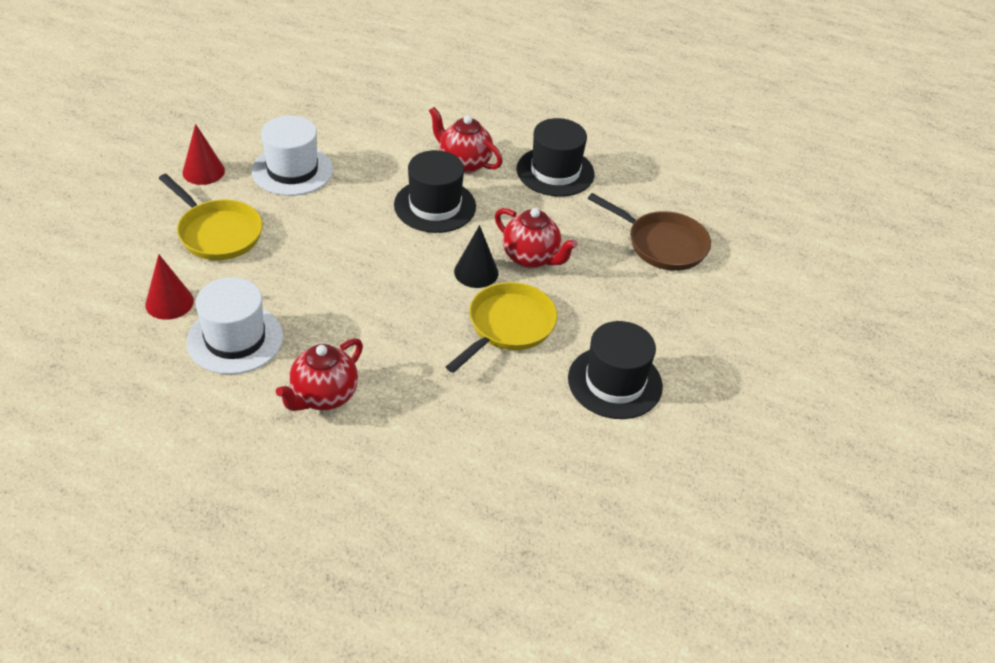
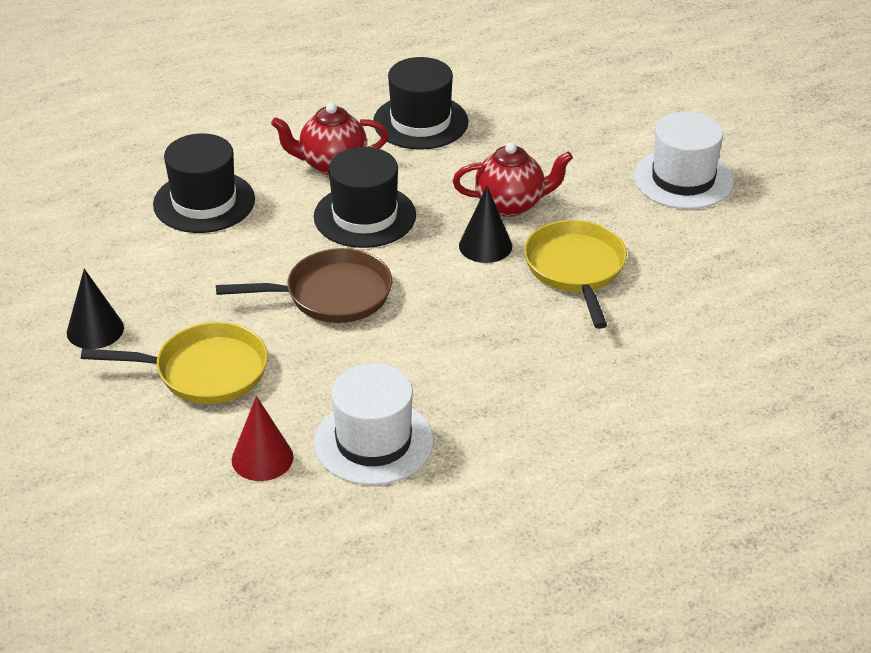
camera: 40 degrees left, 5 degrees down
(203, 171) = (95, 330): red cone -> black cone
(292, 170) = (183, 271): white hat -> white hat (683, 179)
(323, 397) = (521, 428): red teapot -> none
(615, 382) = (714, 253): black hat -> black hat (204, 202)
(662, 244) = (591, 126): brown pan -> brown pan (331, 295)

